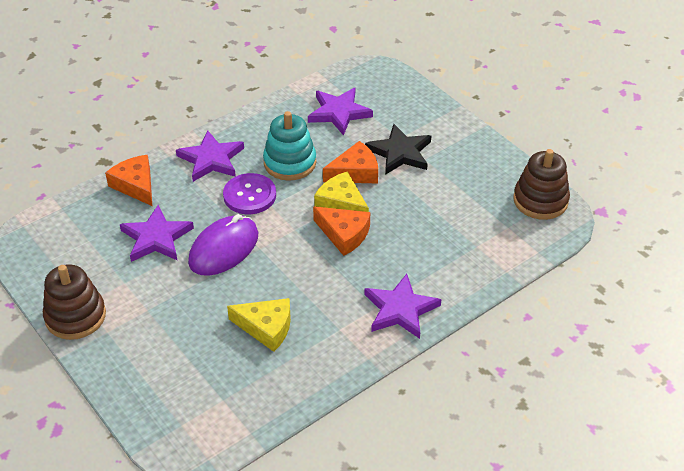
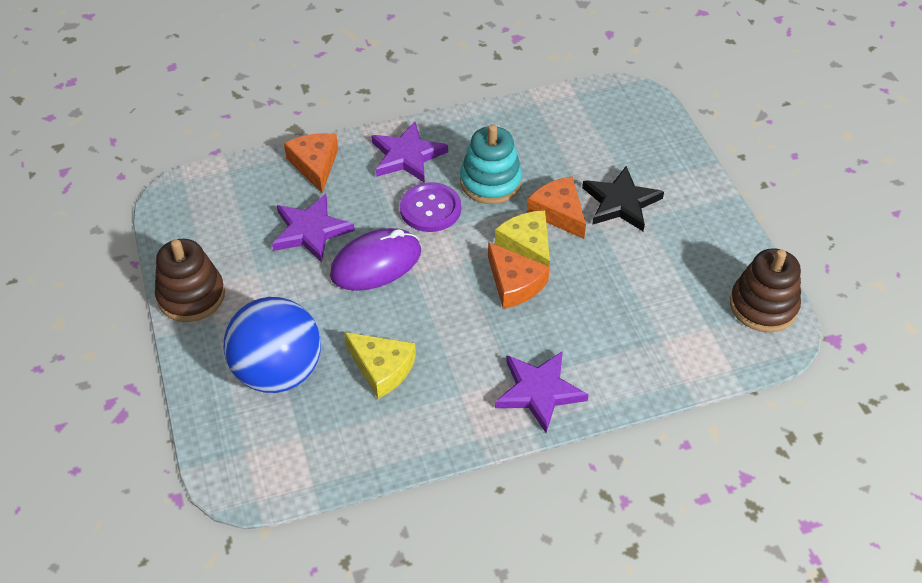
camera: 20 degrees right, 5 degrees up
(180, 355) = (278, 372): none -> blue ball
(339, 113) = (571, 136): purple star -> none
(355, 172) = (559, 213): orange cheese -> orange cheese turned 120 degrees counterclockwise

